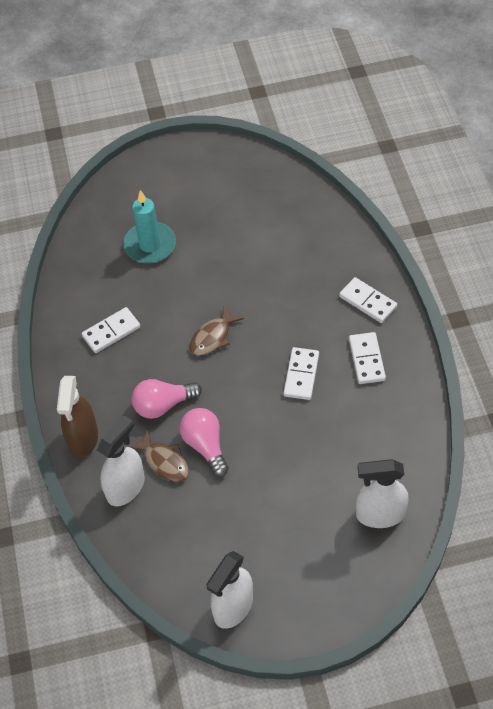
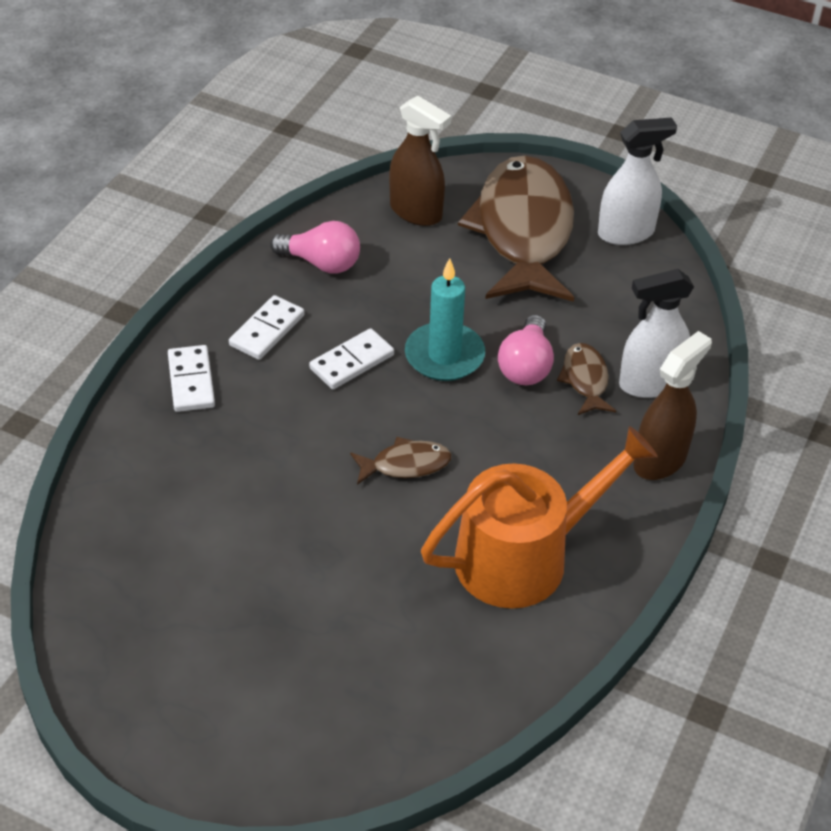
camera: 145 degrees left, 10 degrees down
(111, 332) = (523, 556): white domino -> orange watering can
(150, 245) = (366, 638): turquoise candle -> turquoise candle (444, 355)
(163, 405) = (535, 433): pink light bulb -> pink light bulb (321, 263)
(299, 553) = (523, 231): none -> brown fish
(379, 514) = (416, 212): white spray bottle -> brown spray bottle

